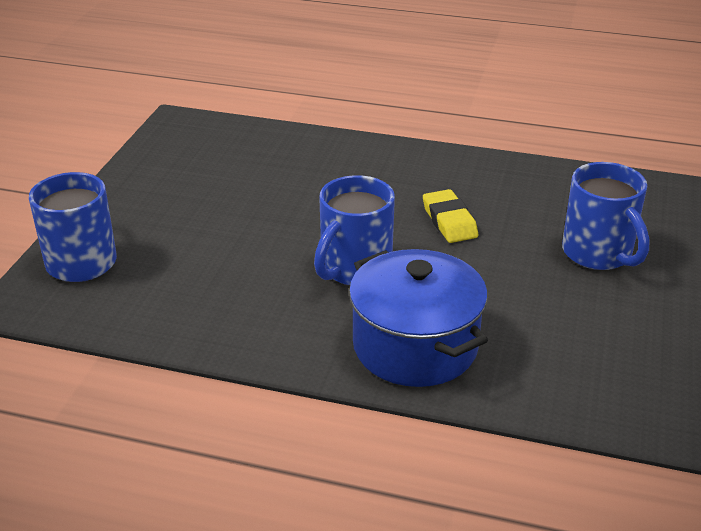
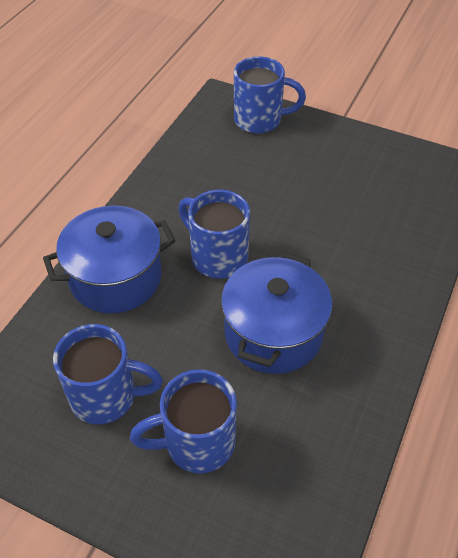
camera: 100 degrees right, 15 degrees up
(449, 221) = (273, 333): yellow eraser -> blue pot
(584, 321) = (106, 396): none -> blue mug

